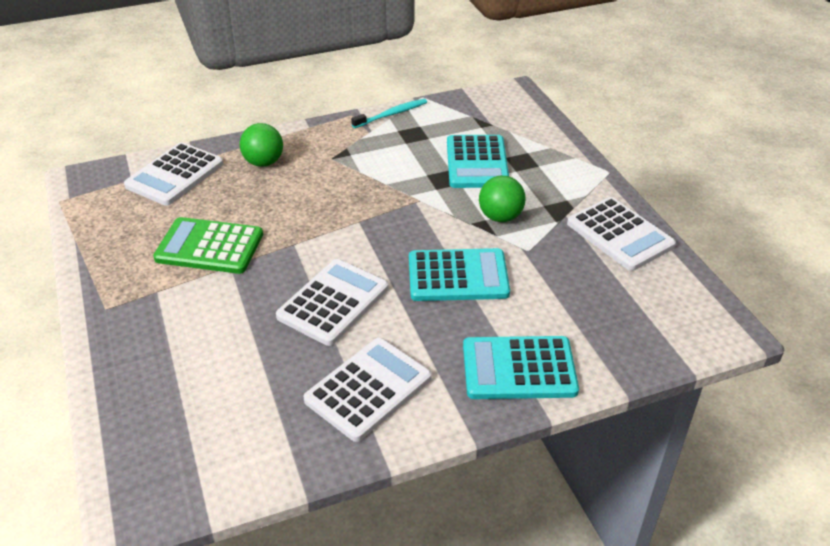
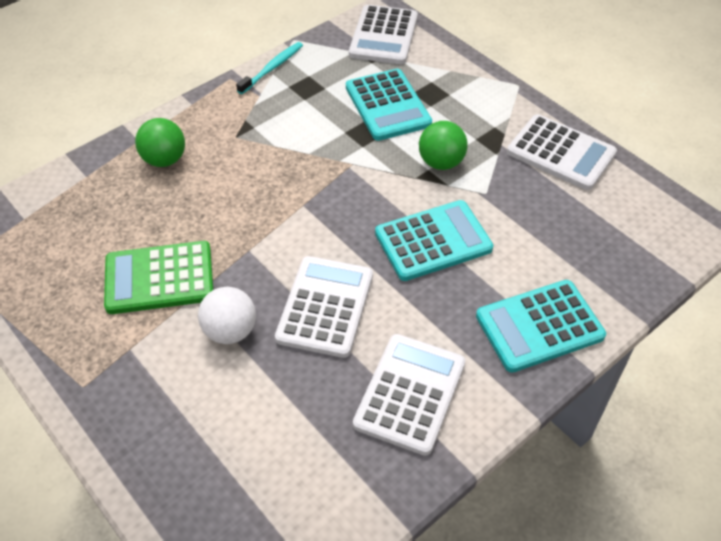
camera: 20 degrees left, 10 degrees up
(175, 175) = (72, 200): white calculator -> white calculator (384, 36)
(243, 300) = (230, 331): none -> white ball

